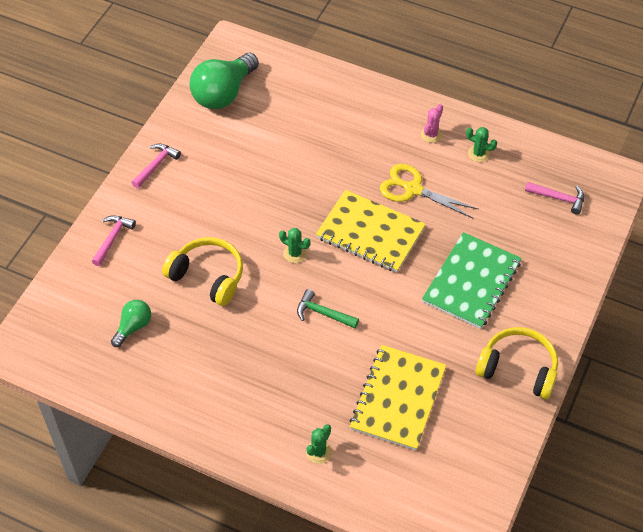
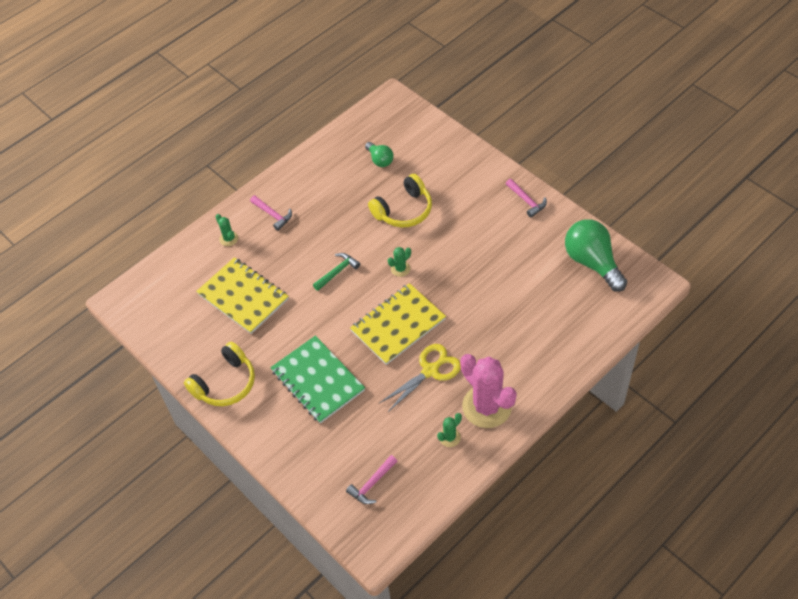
camera: 115 degrees right, 0 degrees up
(112, 239) = (464, 162): pink hammer -> pink hammer (273, 215)
(431, 134) = (487, 406): pink cactus -> pink cactus, size x2.31

